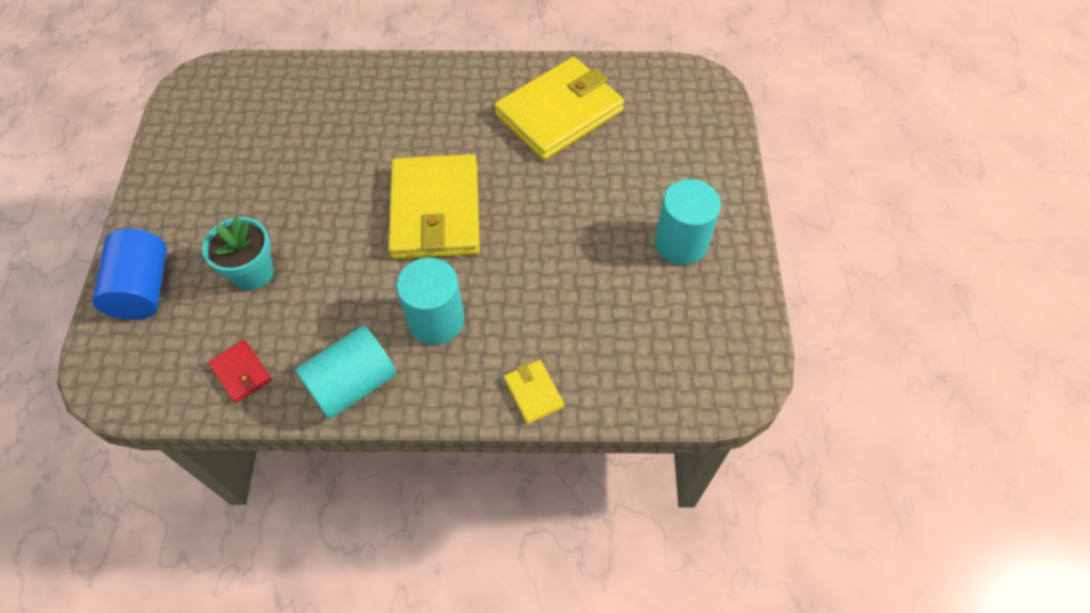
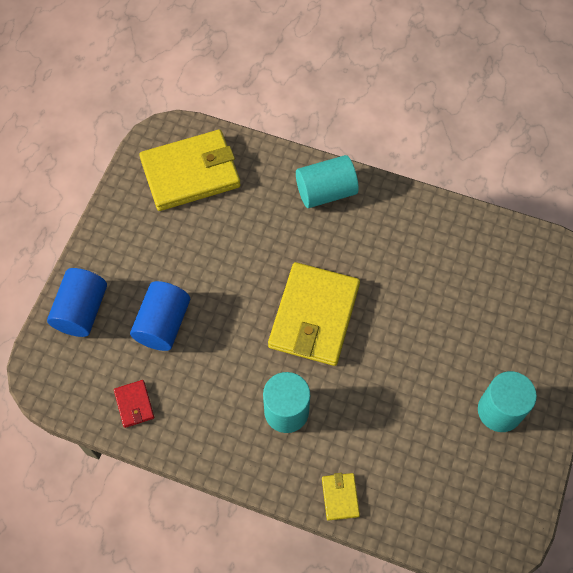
camera: 20 degrees right, 5 degrees up
(253, 272) = (163, 324): turquoise flower pot -> blue cylinder
(352, 384) = (210, 442): turquoise cylinder -> turquoise cylinder (326, 192)
(559, 113) = (442, 257): yellow wallet -> yellow wallet (191, 173)

